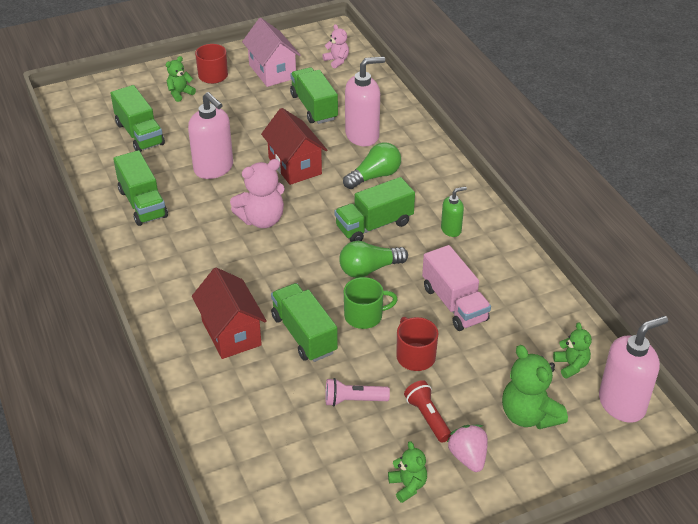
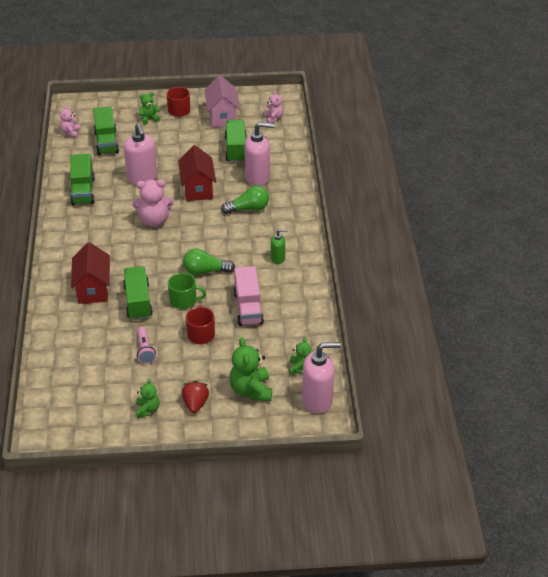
camera: 20 degrees right, 0 degrees up
(84, 132) = (71, 133): none -> pink teddy bear
(353, 400) = (145, 350): pink flashlight -> pink flashlight turned 120 degrees counterclockwise
(374, 225) = (227, 242): green truck -> none
(427, 417) = (185, 373): red flashlight -> none
(468, 457) = (195, 404): pink strawberry -> red strawberry

